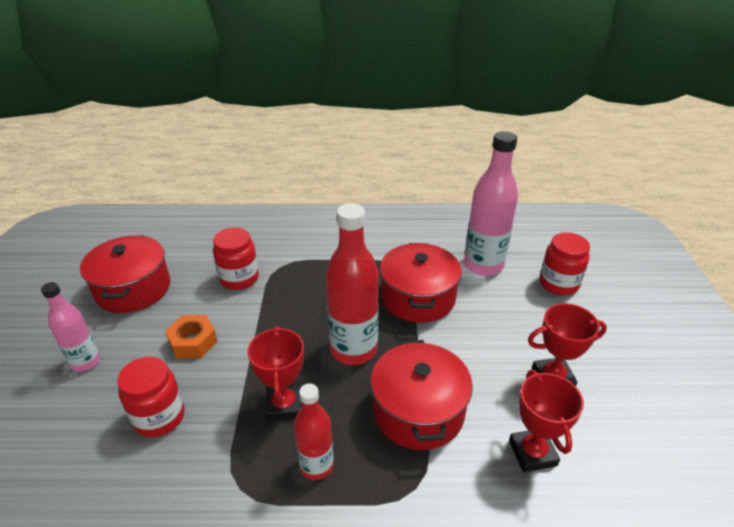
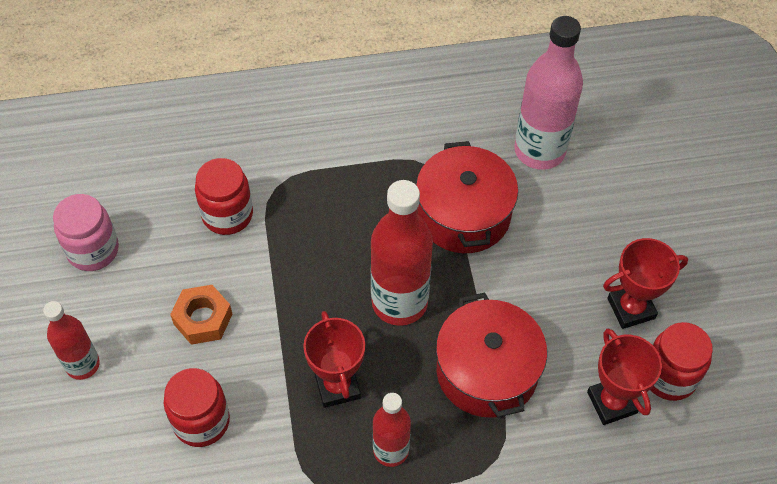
camera: 10 degrees left, 20 degrees up
(85, 362) = (83, 365): pink bottle -> red bottle
(133, 289) = (93, 250): red pot -> pink jar
(558, 284) = (635, 169): red jar -> red jar (669, 376)

